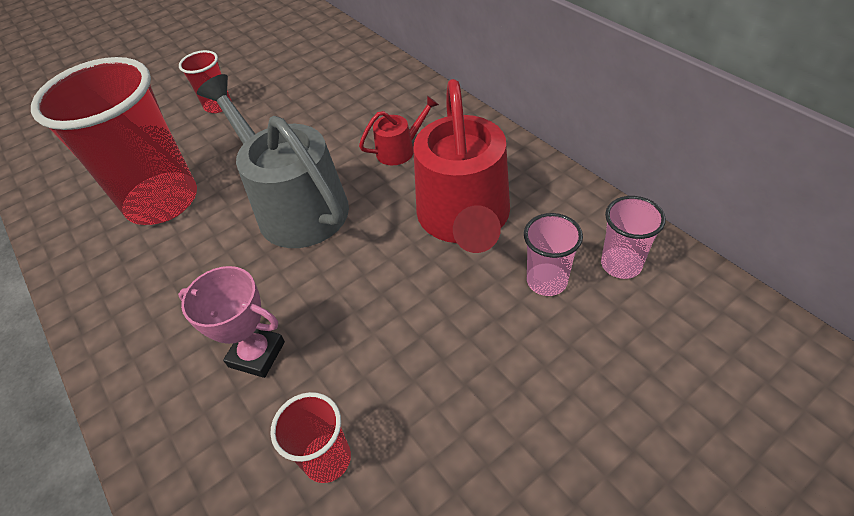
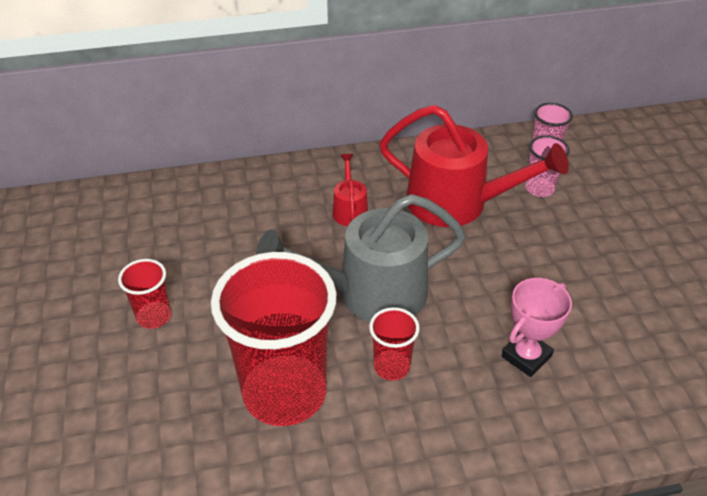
camera: 70 degrees left, 5 degrees down
(327, 459) = (633, 337): red cup -> red cup (391, 366)

